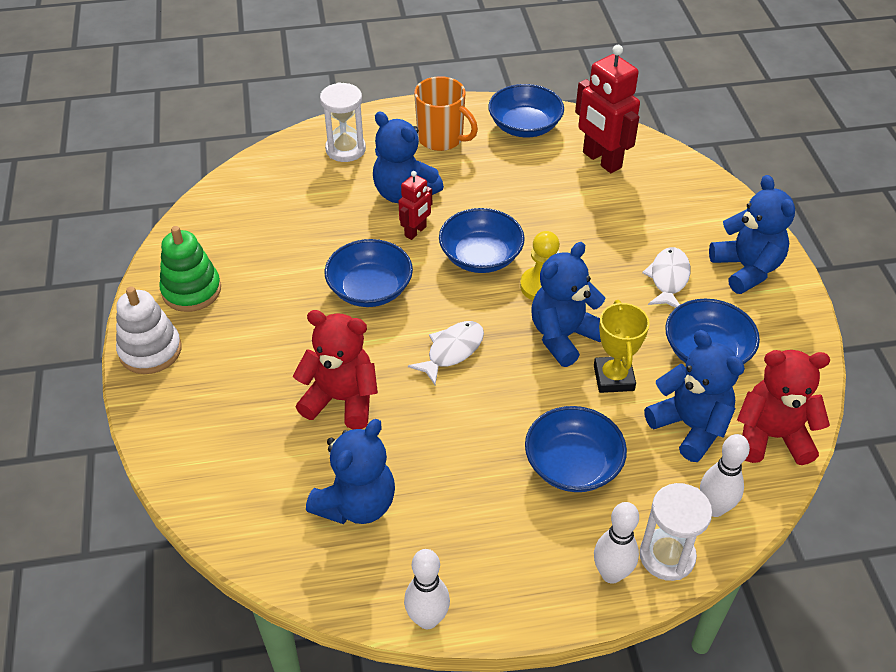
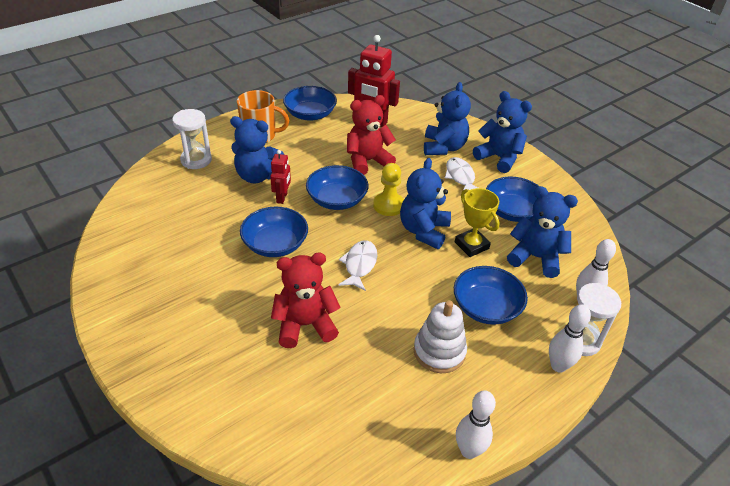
camera: 30 degrees left, 5 degrees down
(150, 350) = (130, 346): white stacking toy -> white stacking toy (439, 352)
(191, 290) = (137, 290): green stacking toy -> none
(356, 504) = (365, 393): blue teddy bear -> blue teddy bear (443, 147)
(771, 436) = (582, 246): red teddy bear -> red teddy bear (367, 161)

